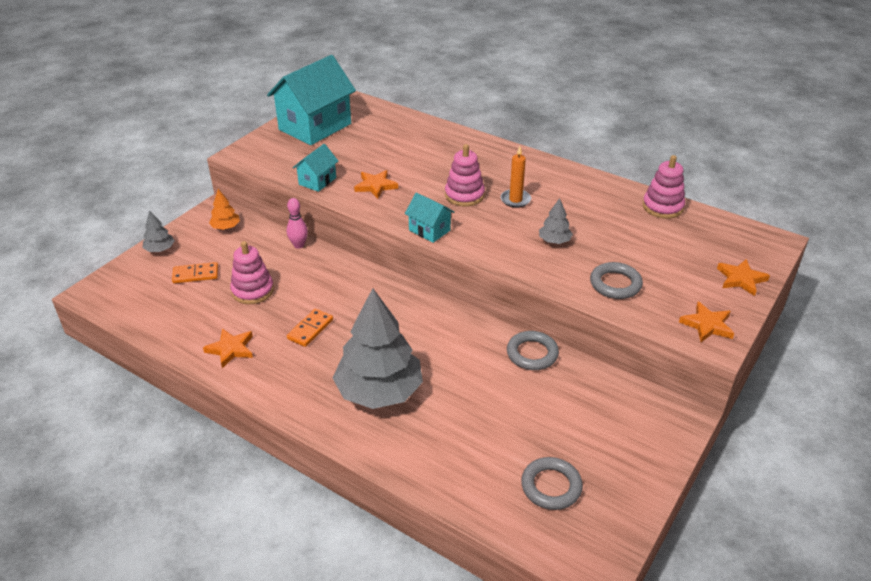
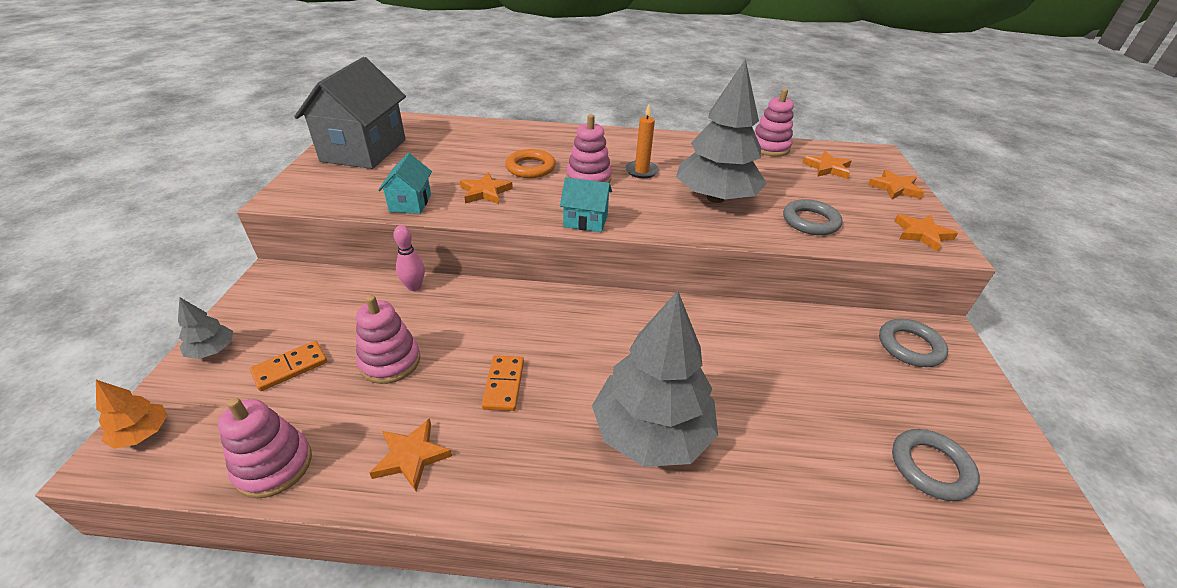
camera: 30 degrees left, 0 degrees up
(160, 326) = (274, 466): none -> pink stacking toy
(226, 227) = (300, 293): orange tree -> orange tree (142, 433)
(315, 127) = (364, 150): turquoise house -> grey house
(427, 173) = (530, 168): none -> orange ring
(532, 354) = (763, 321): grey ring -> grey ring (910, 346)
(554, 241) = (715, 198): grey tree -> grey tree, size x2.33
(696, 242) = (827, 168): none -> orange star

